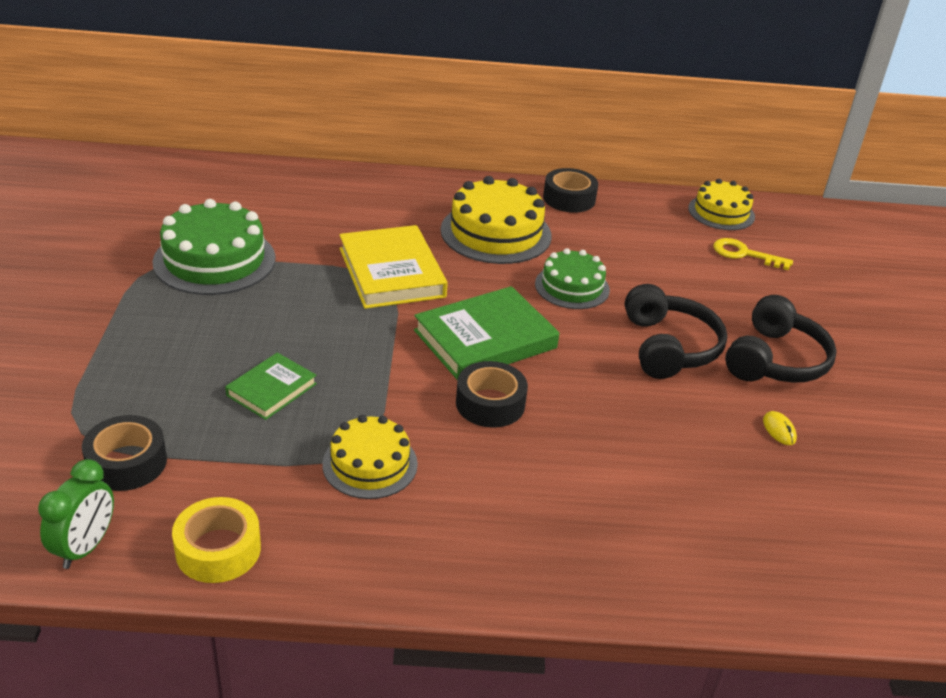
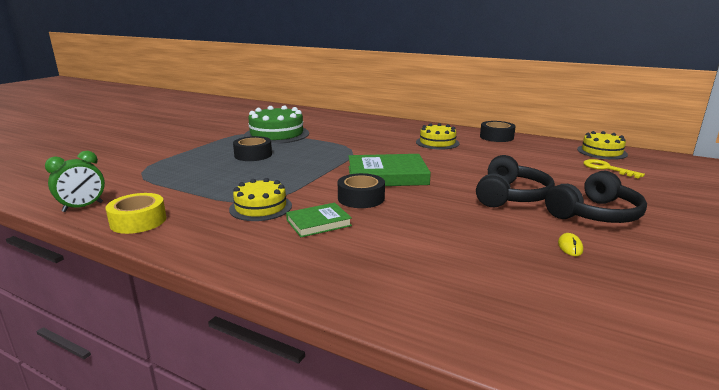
camera: 30 degrees right, 15 degrees down
(127, 462) = (145, 184): black tape -> black tape (253, 155)
(271, 389) = (246, 174): green book -> green book (318, 223)
(392, 272) = (361, 148): yellow book -> none
(496, 233) = (437, 142): yellow cake -> yellow cake, size x0.63
(572, 287) = (465, 165): green cake -> none

